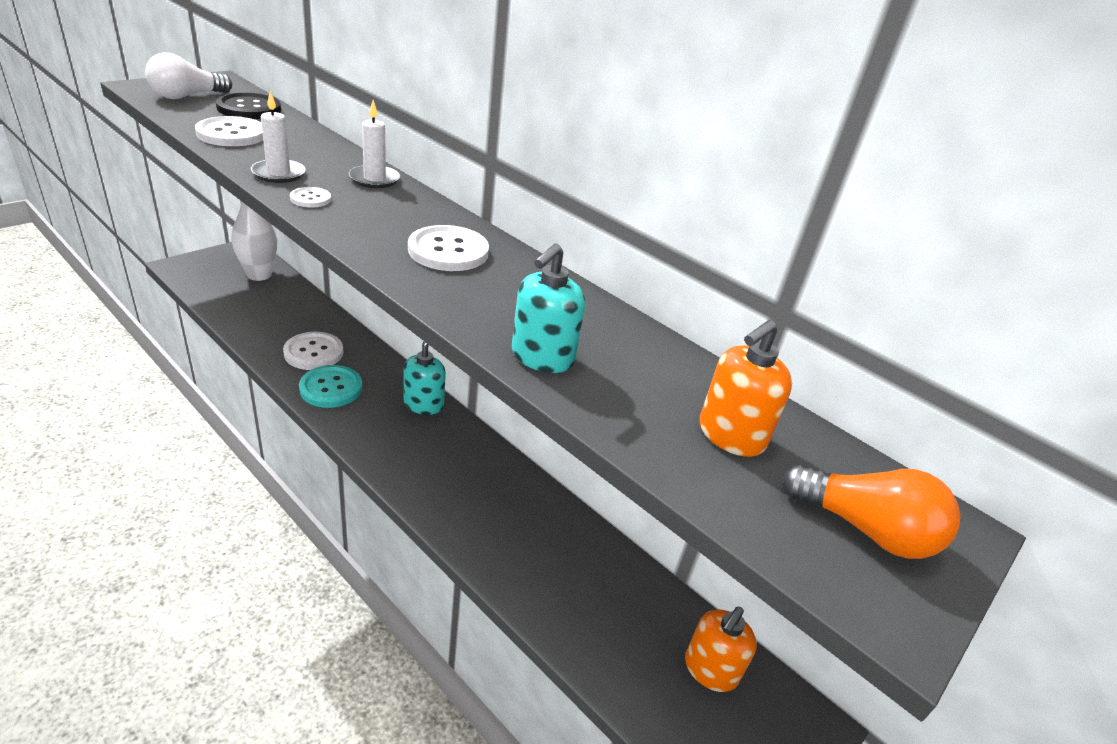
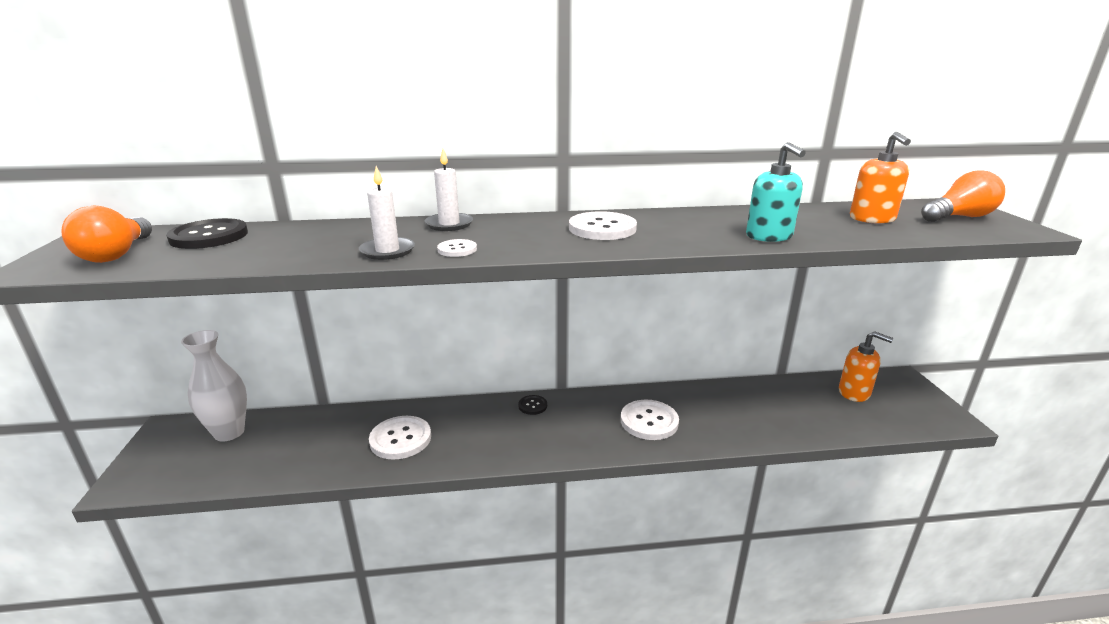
camera: 45 degrees left, 10 degrees down
(187, 96) = (117, 254): white light bulb -> orange light bulb
(231, 134) = (262, 252): white button -> white button (649, 421)
(331, 388) = (462, 445): turquoise button -> none
(424, 404) = (532, 406): turquoise soap dispenser -> black button
(710, 670) = (854, 393): orange soap dispenser -> orange soap dispenser turned 45 degrees counterclockwise

